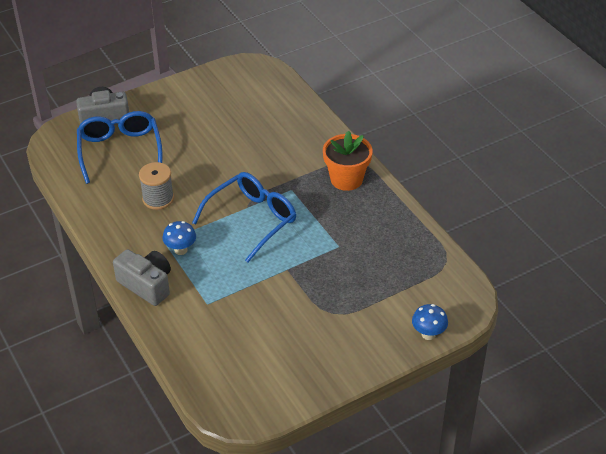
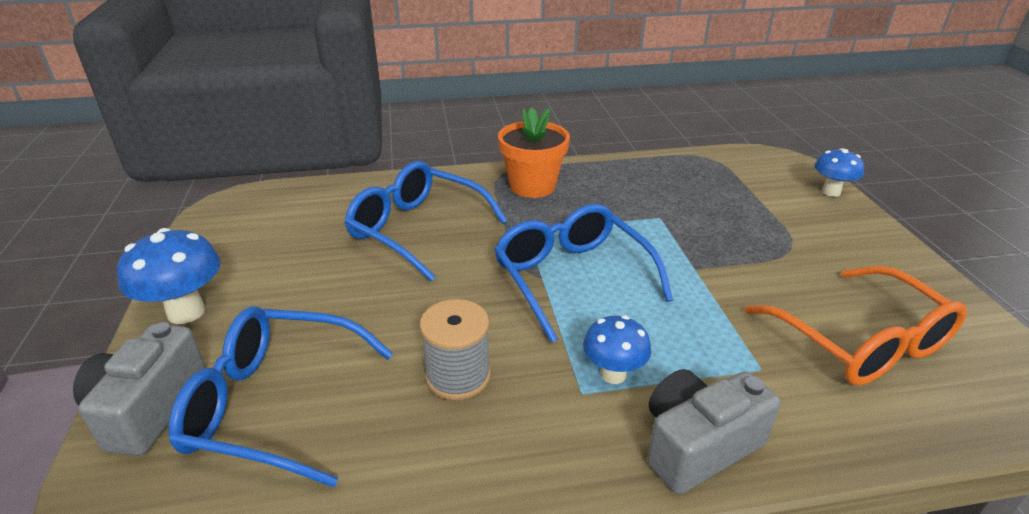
camera: 70 degrees left, 10 degrees down
(162, 98) = (186, 312): none -> blue mushroom
(248, 344) = (860, 341): none -> orange glasses
(268, 146) = (418, 230): none -> blue glasses

